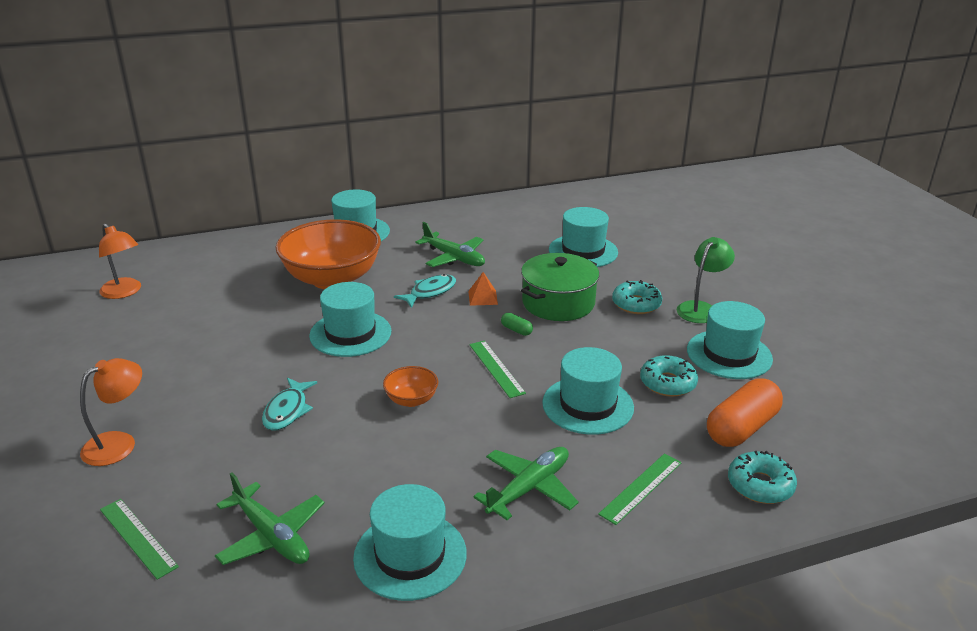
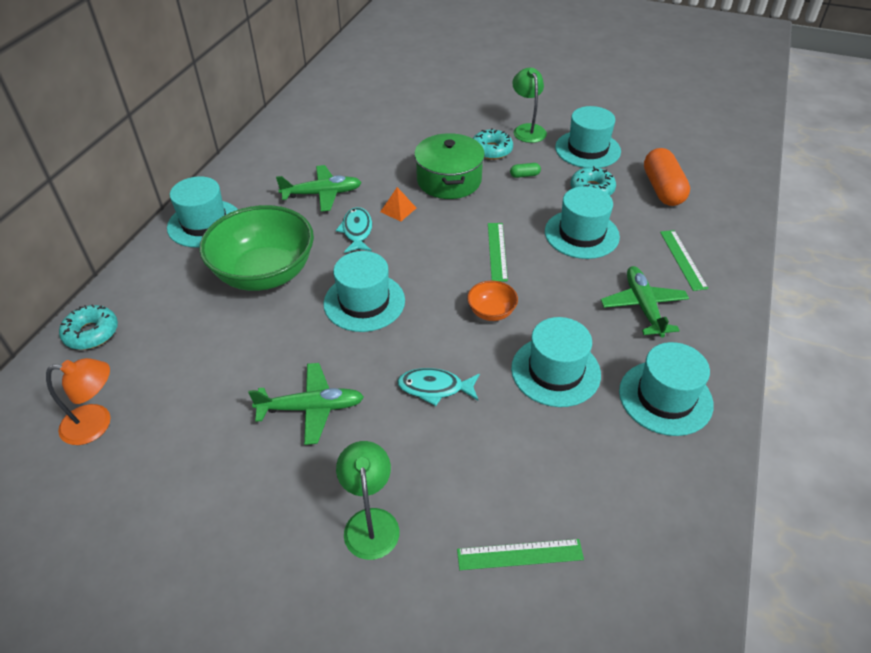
camera: 50 degrees left, 15 degrees up
(119, 443) = (370, 522): orange lamp -> green lamp
(271, 535) = (585, 465): green plane -> green plane (311, 408)
(287, 411) = (434, 388): turquoise fish -> turquoise fish turned 135 degrees clockwise
(332, 279) = (265, 273): orange bowl -> green bowl
(496, 368) = (497, 251): green ruler -> green ruler turned 75 degrees clockwise
(516, 330) = (460, 217): green capsule -> green capsule (524, 175)
(583, 251) = (396, 133): turquoise hat -> turquoise hat (555, 371)
(760, 485) = (718, 214): turquoise donut -> turquoise donut (91, 333)

